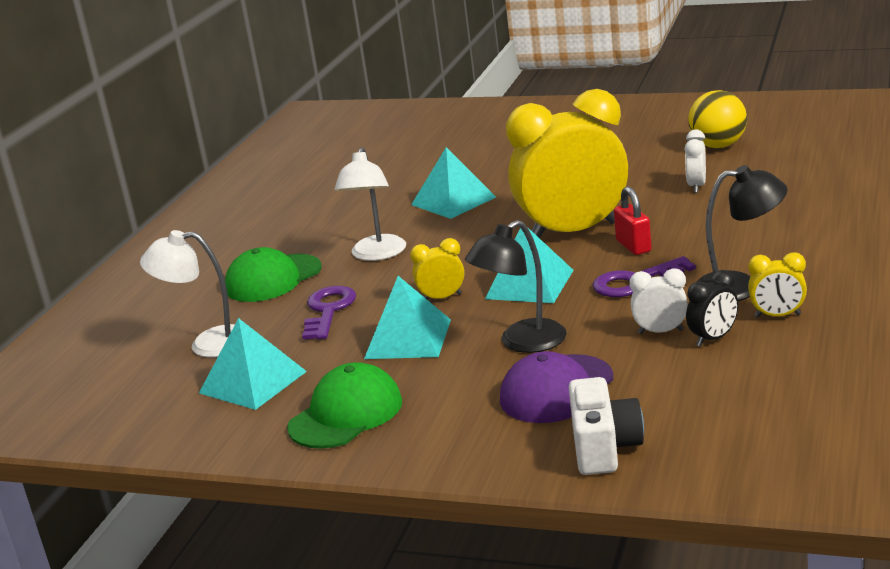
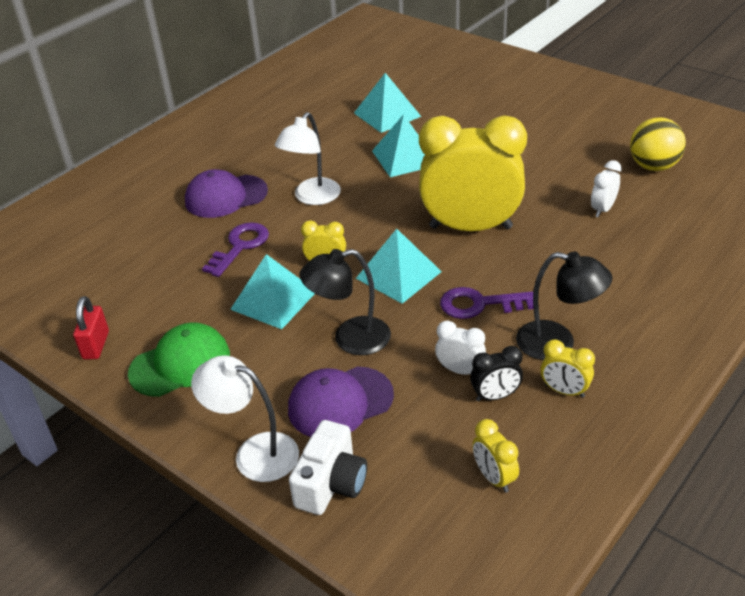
camera: 20 degrees right, 15 degrees up
(208, 344) = (141, 249): white lamp -> white lamp (254, 453)
(252, 382) = (143, 302): turquoise pyramid -> turquoise pyramid (387, 114)
(273, 279) = (226, 196): green cap -> purple cap
(633, 246) = (505, 262): red padlock -> red padlock (96, 345)
(766, 392) = (494, 478): none -> yellow clock

